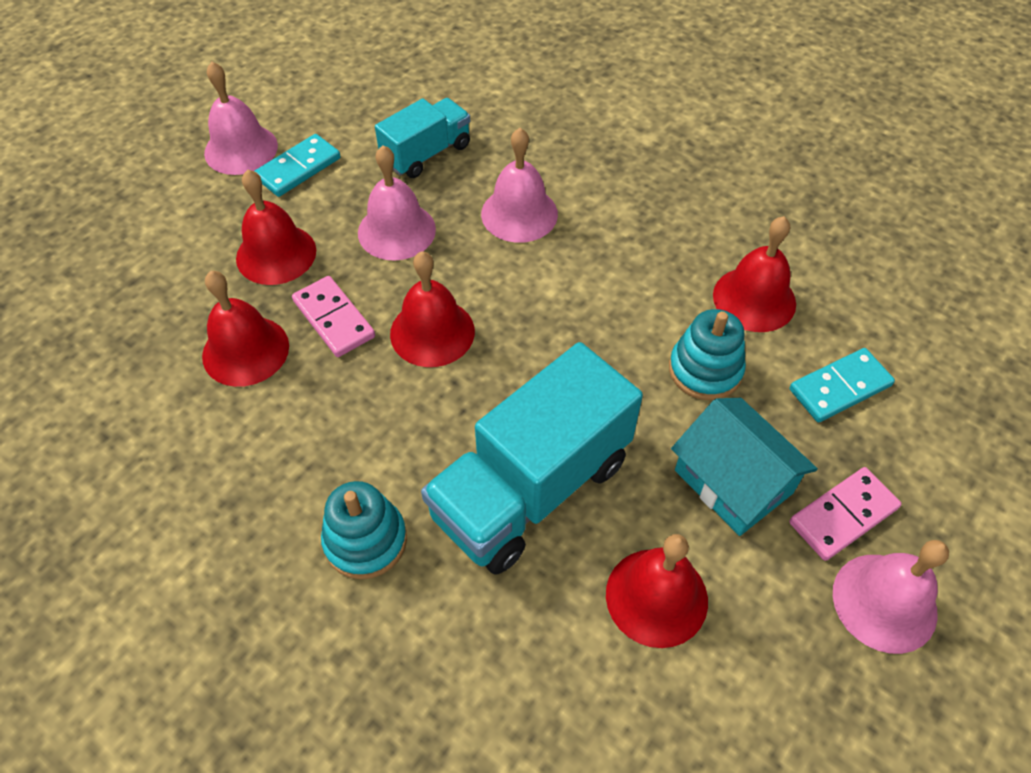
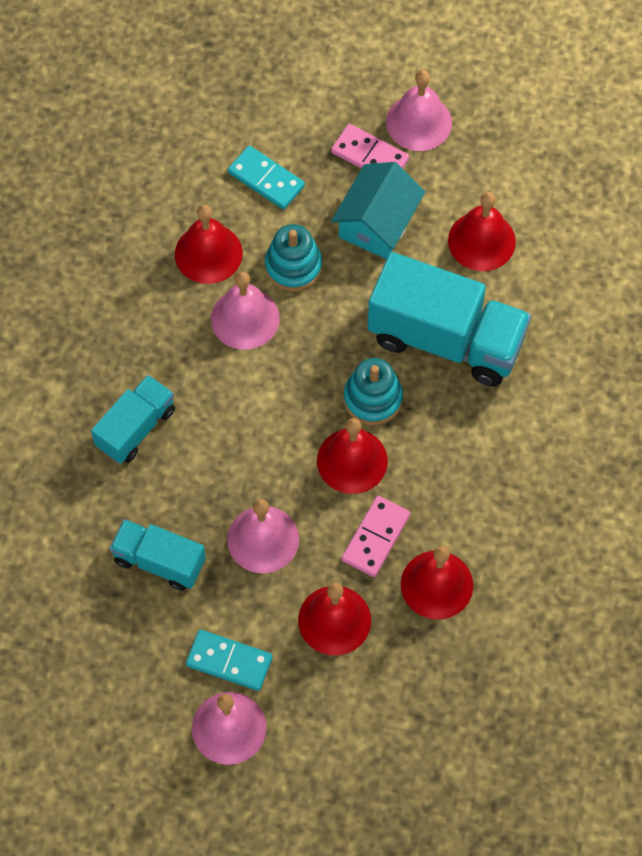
camera: 115 degrees left, 10 degrees up
(365, 540) = (536, 420): turquoise stacking toy -> turquoise stacking toy (373, 398)
(519, 214) = (197, 452): pink bell -> pink bell (245, 318)
(572, 179) = (136, 428): none -> turquoise truck

